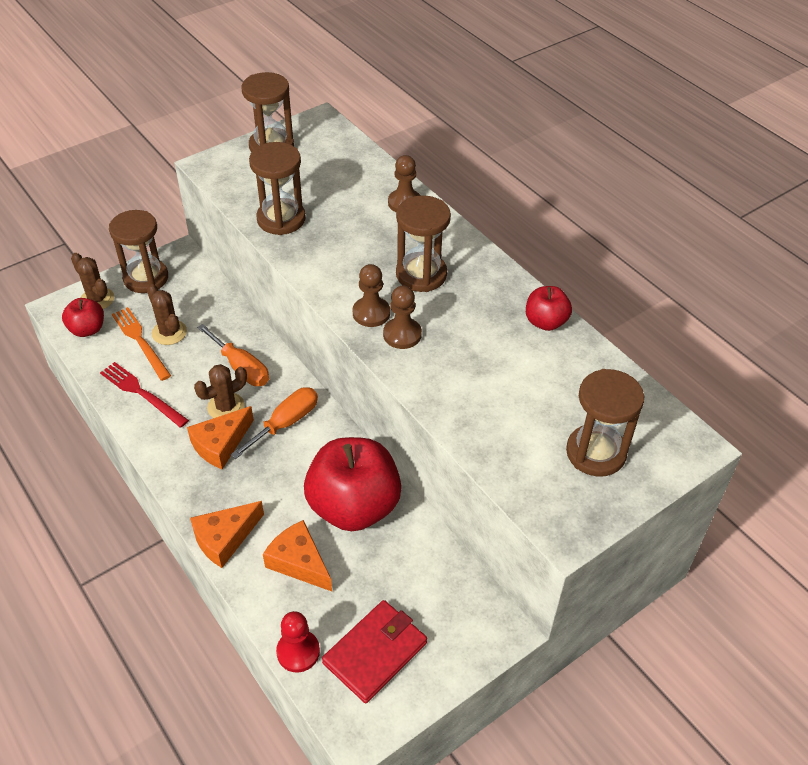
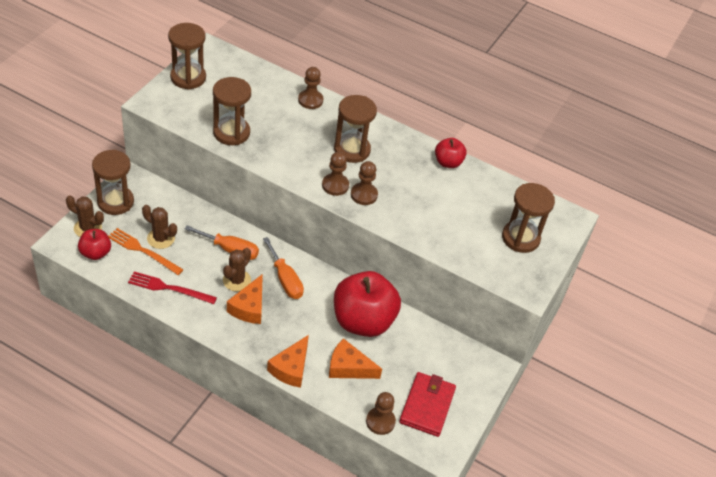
camera: 30 degrees left, 0 degrees up
(285, 423) = (285, 279): orange screwdriver -> orange screwdriver turned 135 degrees clockwise
(298, 652) = (380, 421): red pawn -> brown pawn

